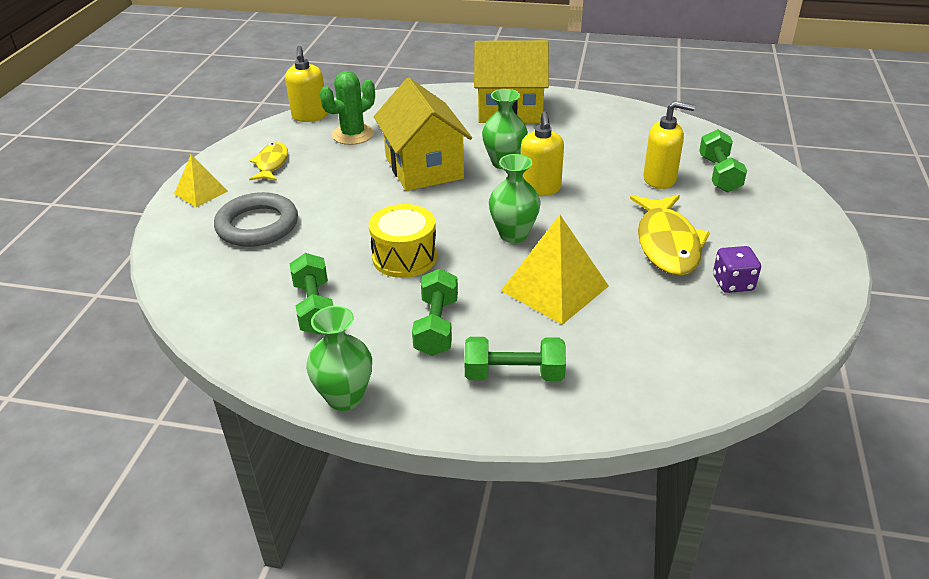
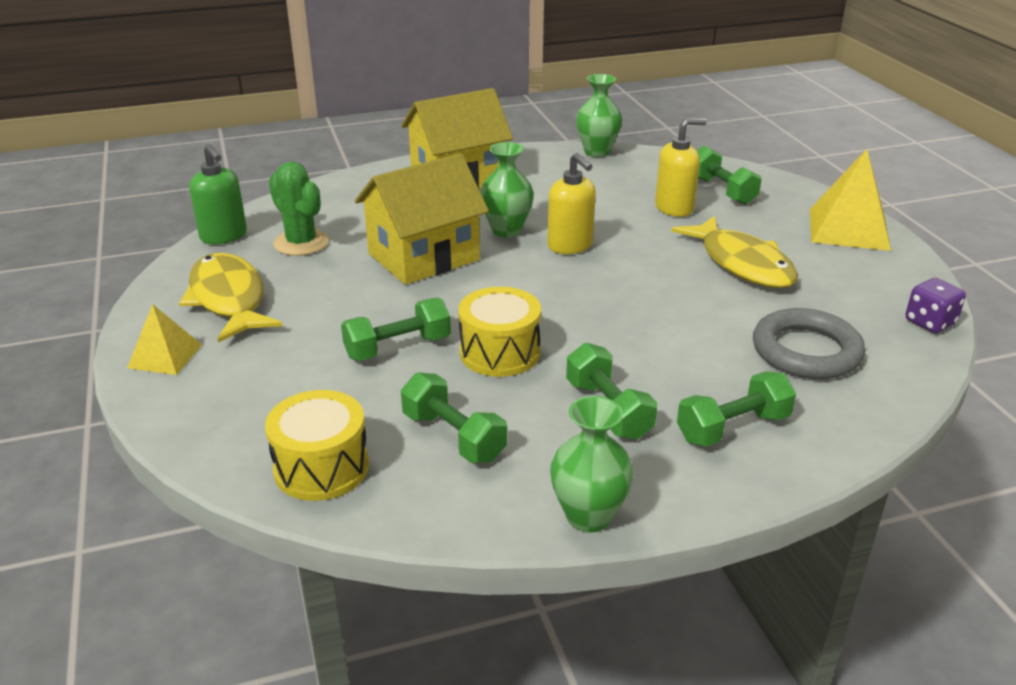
camera: 30 degrees left, 5 degrees down
(218, 299) = (321, 467): none -> yellow drum
(257, 225) = (284, 371): grey ring -> grey ring (806, 351)
(271, 164) = (229, 299): yellow fish -> yellow fish, size x1.69
(310, 116) = (224, 236): yellow soap dispenser -> green soap dispenser
(341, 231) = (398, 347): none -> green dumbbell
(353, 135) = (301, 243): green cactus -> green cactus turned 60 degrees counterclockwise
(424, 168) = (423, 257): yellow house -> yellow house turned 75 degrees counterclockwise
(513, 234) = (590, 296): green vase -> green vase (597, 152)
(555, 288) = (684, 335): yellow pyramid -> yellow pyramid (849, 229)
(733, 283) = (832, 281): purple dice -> purple dice (930, 322)

